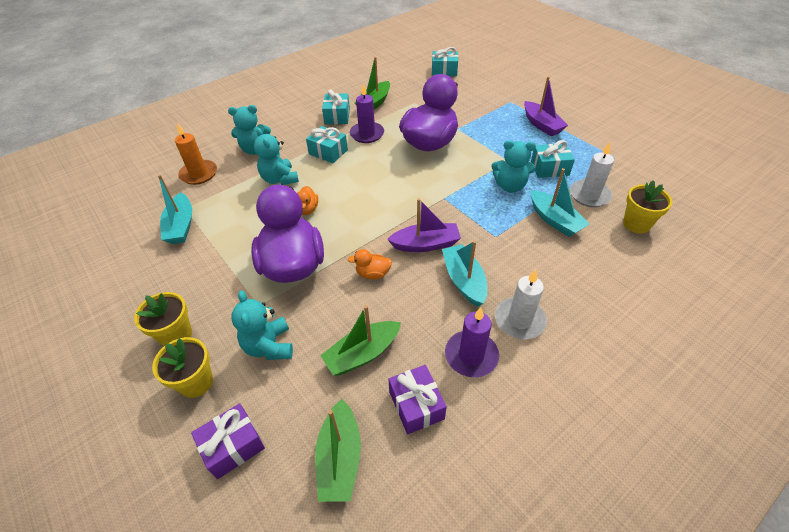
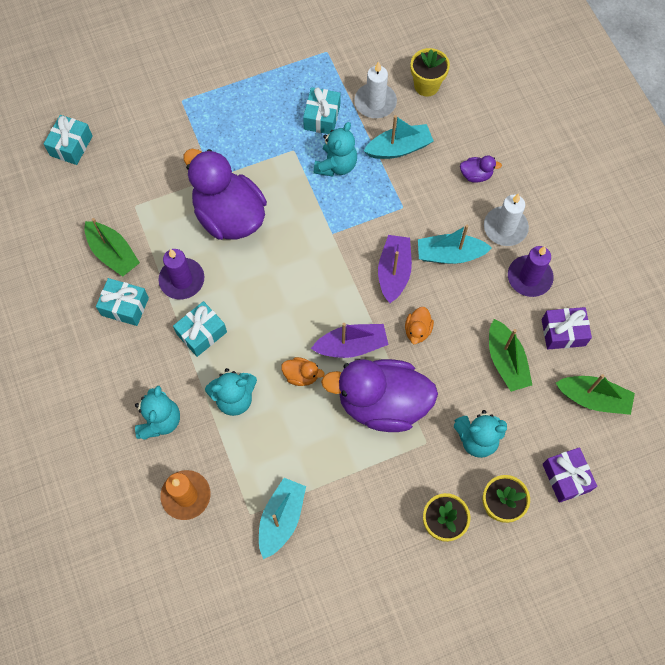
camera: 75 degrees left, 20 degrees up
(181, 226) = (281, 519): turquoise boat -> turquoise boat turned 75 degrees counterclockwise
(541, 125) = (243, 89): purple boat -> purple boat (351, 346)
(565, 282) = (476, 175): none -> purple duck

